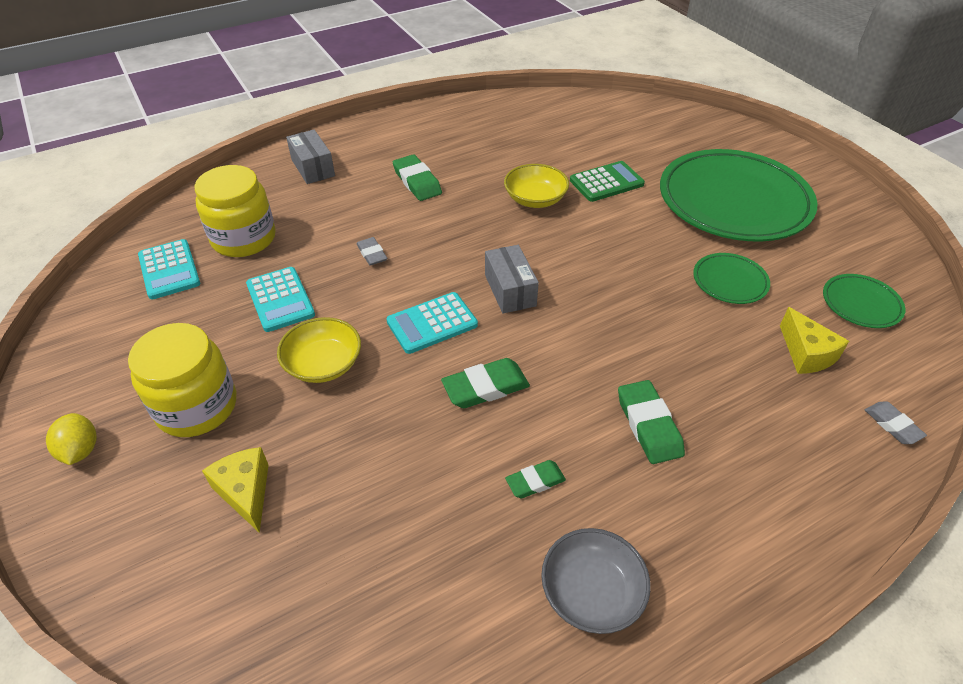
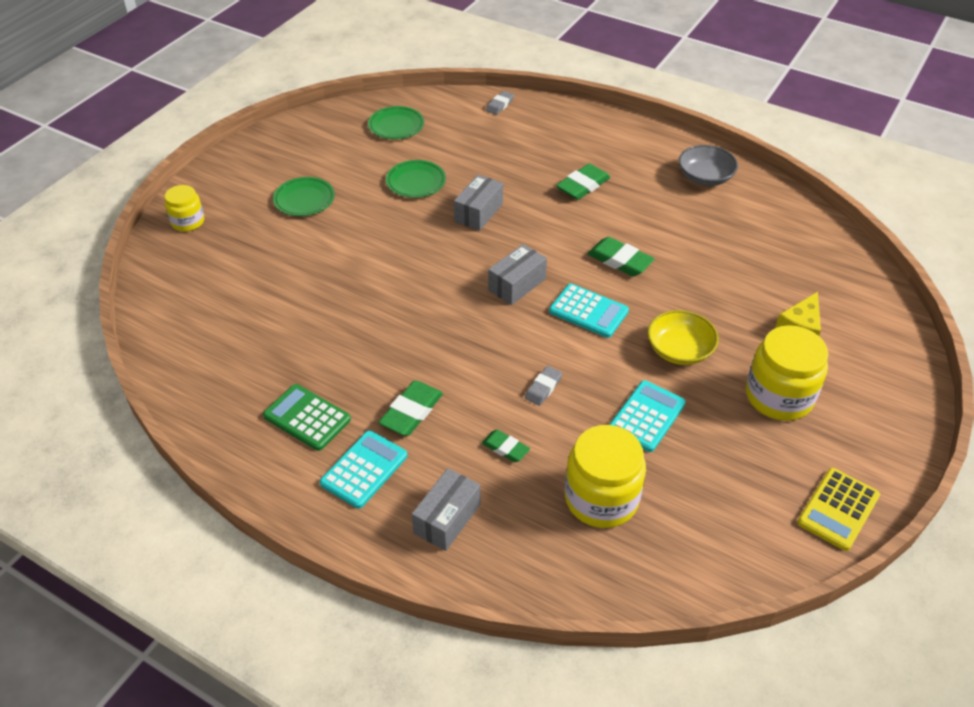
camera: 120 degrees left, 0 degrees up
(65, 367) = (838, 509): none -> yellow calculator
(80, 450) = (870, 435): yellow lemon -> none
(169, 270) = (688, 527): turquoise calculator -> turquoise calculator (364, 469)
(535, 199) = (382, 314): yellow bowl -> none
(535, 481) = (665, 215): green eraser -> green eraser (505, 448)
(606, 182) = (323, 278): green calculator -> green calculator (307, 418)
(645, 308) = (478, 212): none -> grey box
(731, 136) = (188, 222): none -> yellow jar
(734, 201) = (304, 199): green plate -> green plate, size x0.44
(806, 354) = (466, 140): yellow cheese -> none

